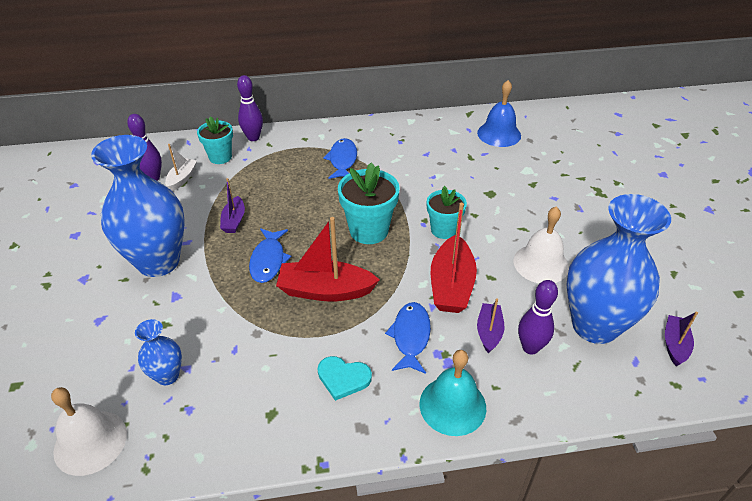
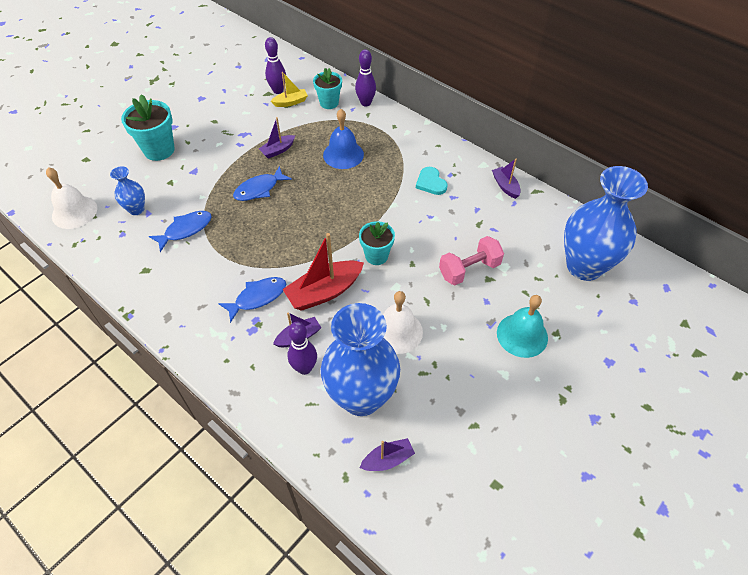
camera: 50 degrees right, 10 degrees up
(158, 262) = (212, 145): blue vase -> blue vase (584, 266)
(182, 178) = (290, 102): white boat -> yellow boat
(325, 290) = (259, 232): red boat -> none
(342, 160) = (393, 159): blue fish -> blue fish (185, 230)
(343, 378) = (196, 285): turquoise heart -> turquoise heart (431, 183)
(369, 230) = (334, 218): turquoise flower pot -> turquoise flower pot (159, 150)
(446, 123) = (505, 186): none -> purple boat
(452, 405) = (219, 352): turquoise bell -> turquoise bell (522, 335)
(499, 134) = (531, 224): blue bell -> blue bell (343, 154)
(513, 188) = (469, 270): none -> pink dumbbell

